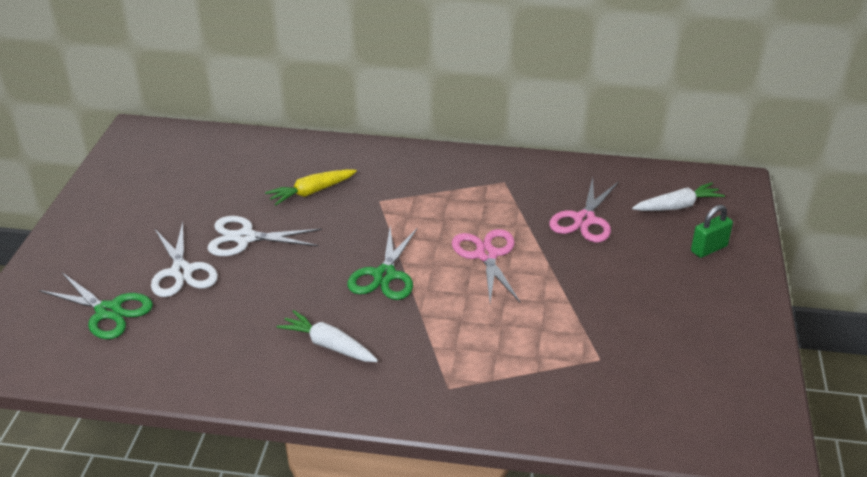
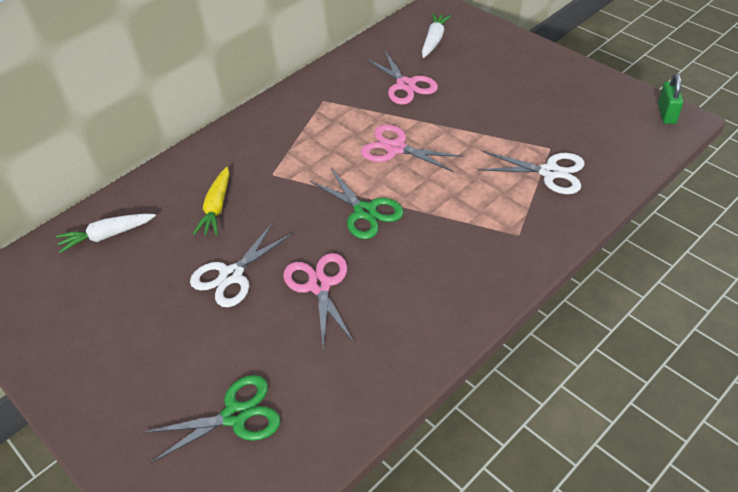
camera: 50 degrees left, 10 degrees up
(181, 272) = (233, 338): white scissors -> white scissors (550, 172)
(274, 291) = (319, 286): none -> pink scissors
(329, 345) = (417, 280): white carrot -> white carrot (107, 236)
(709, 249) = (488, 50): green padlock -> green padlock (666, 114)

